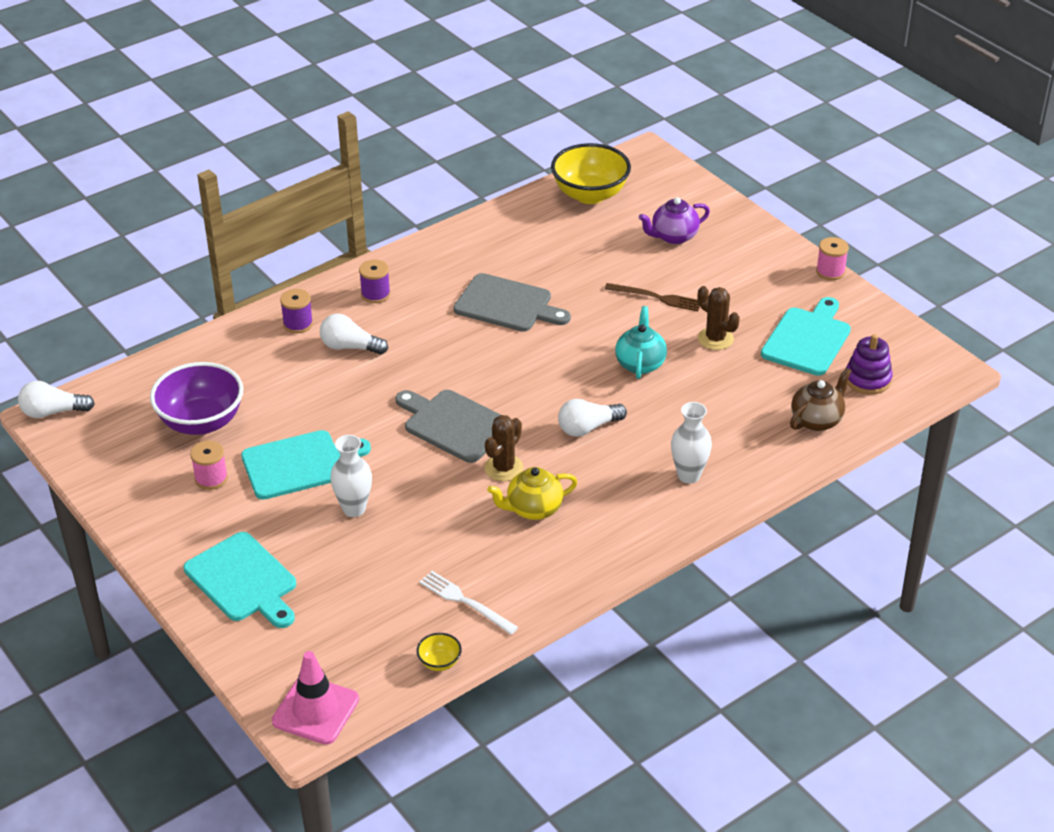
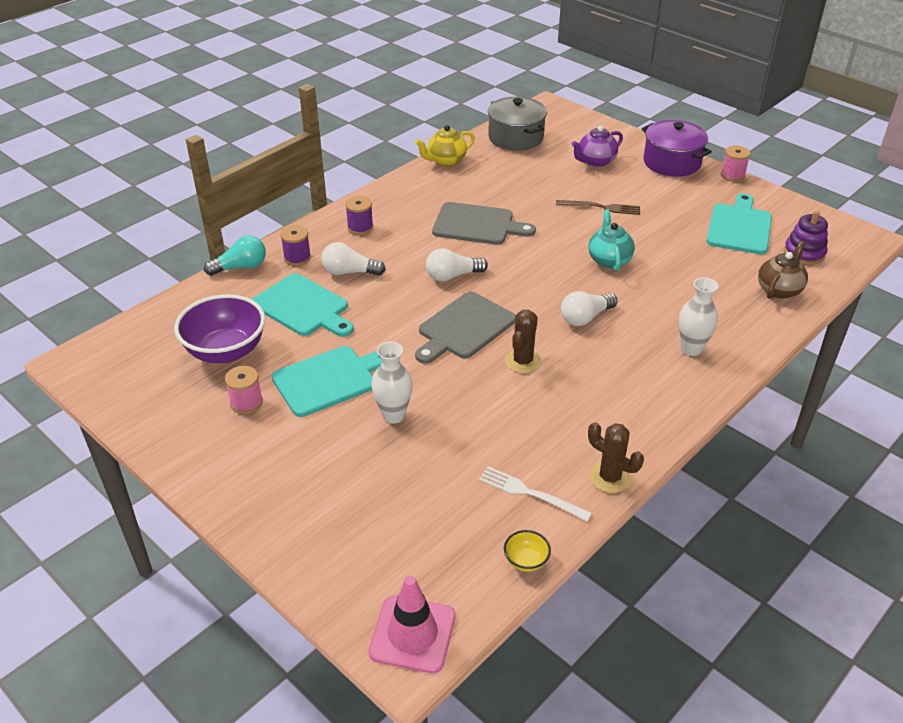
camera: 10 degrees left, 0 degrees up
(53, 412) = (78, 358): white light bulb -> white light bulb (452, 276)
(235, 328) = (241, 267): none -> turquoise light bulb
(243, 580) = (301, 500): turquoise cutting board -> turquoise cutting board (303, 307)
(454, 424) = (464, 328): grey cutting board -> grey cutting board turned 75 degrees counterclockwise
(533, 509) = (563, 395): yellow teapot -> yellow teapot (446, 161)
(590, 194) = (516, 137): yellow bowl -> grey pot
(715, 339) = (664, 234): brown cactus -> brown cactus (610, 477)
(764, 247) = (672, 162): none -> purple pot

